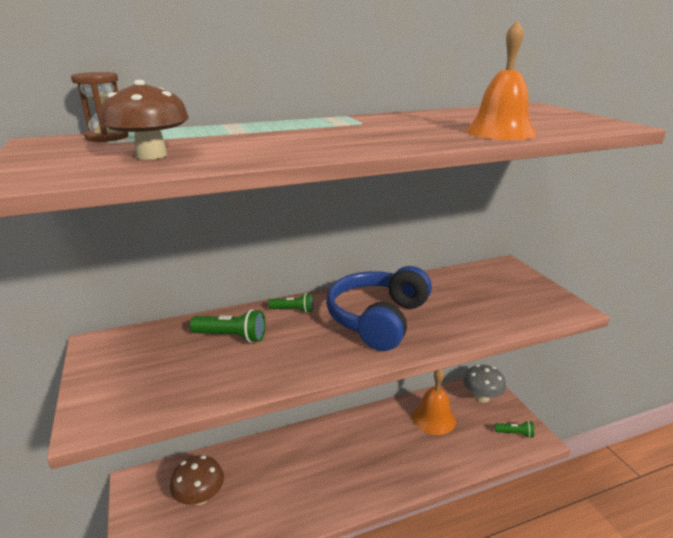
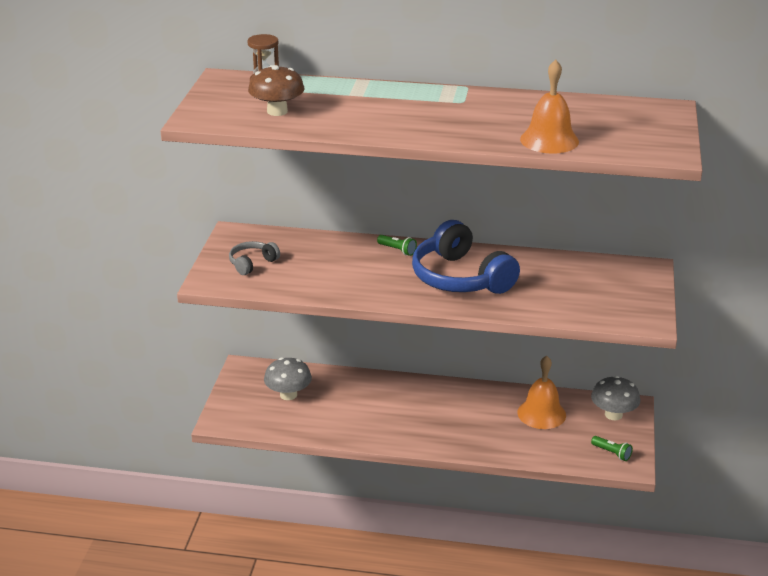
camera: 30 degrees right, 5 degrees up
(140, 375) = (252, 263): none -> grey headphones
(200, 497) = (288, 395): brown mushroom -> grey mushroom
(231, 337) = (332, 256): green flashlight -> none
(378, 319) = (460, 278): blue headphones -> blue headphones turned 90 degrees counterclockwise

